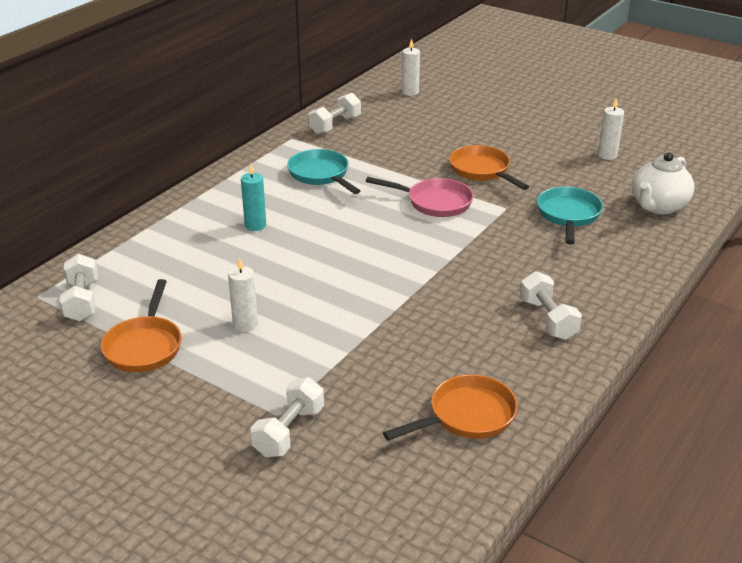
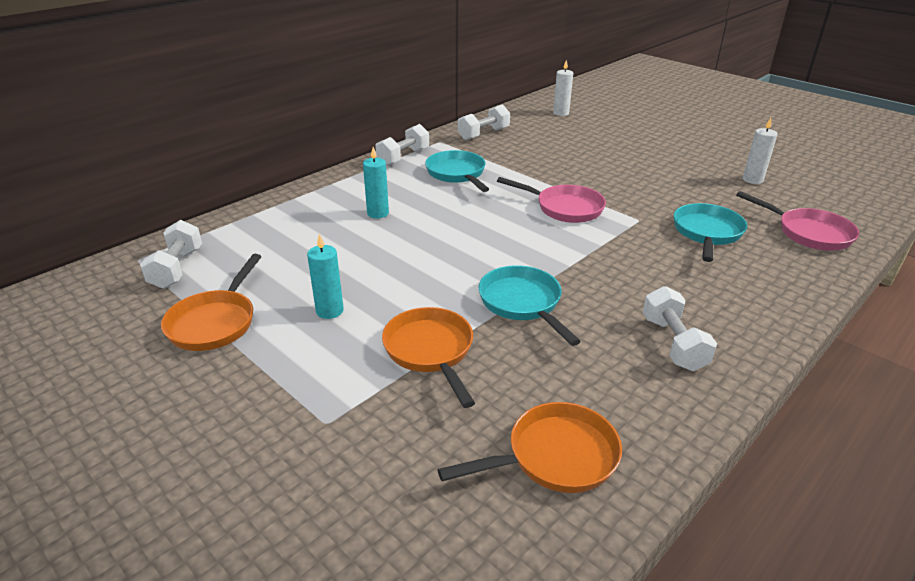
camera: 10 degrees right, 0 degrees up
(245, 324) = (329, 311): white candle -> turquoise candle
(289, 431) = (330, 447): white dumbbell -> white dumbbell (403, 157)
(415, 299) = (522, 303): none -> turquoise pan
(482, 170) = (619, 183): orange pan -> orange pan (430, 351)
(658, 206) = (809, 233): white teapot -> pink pan

